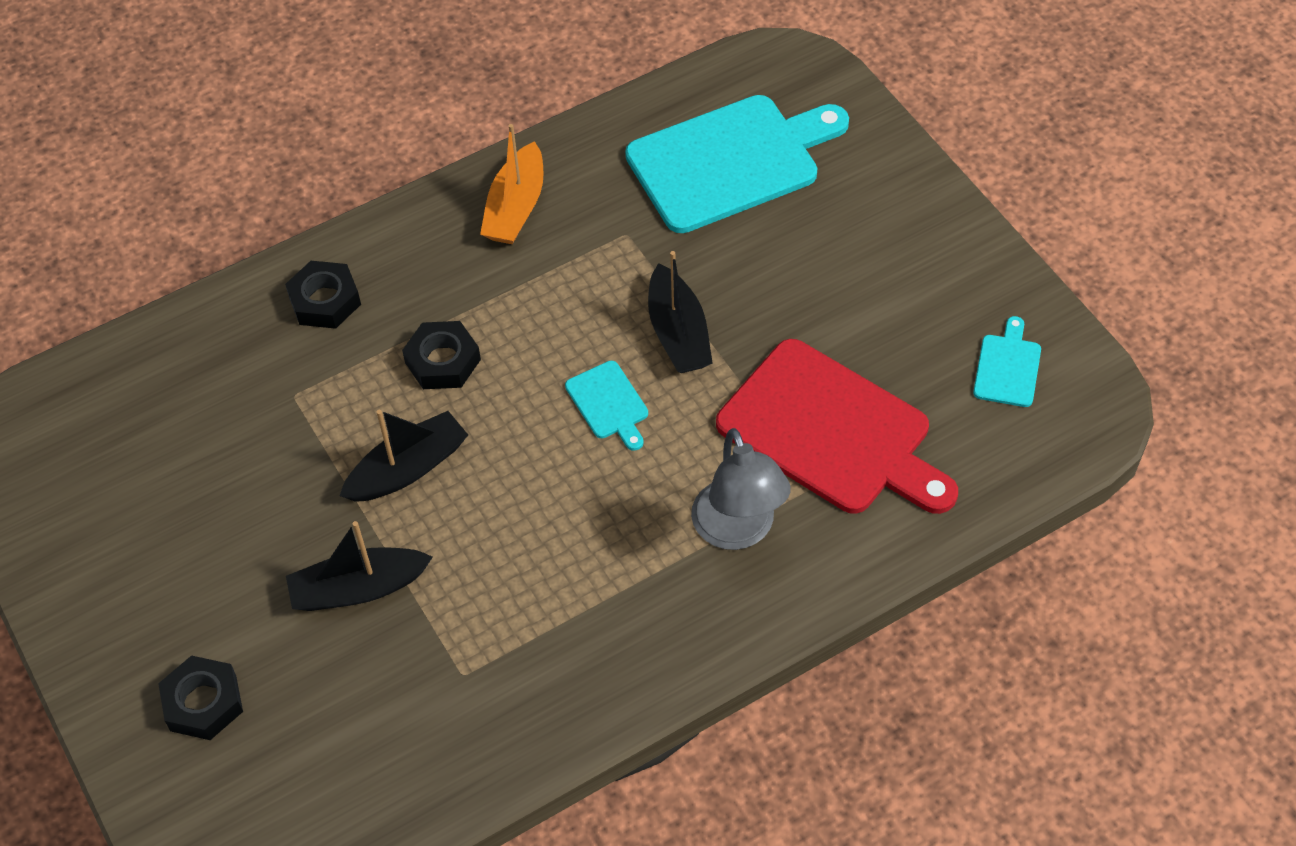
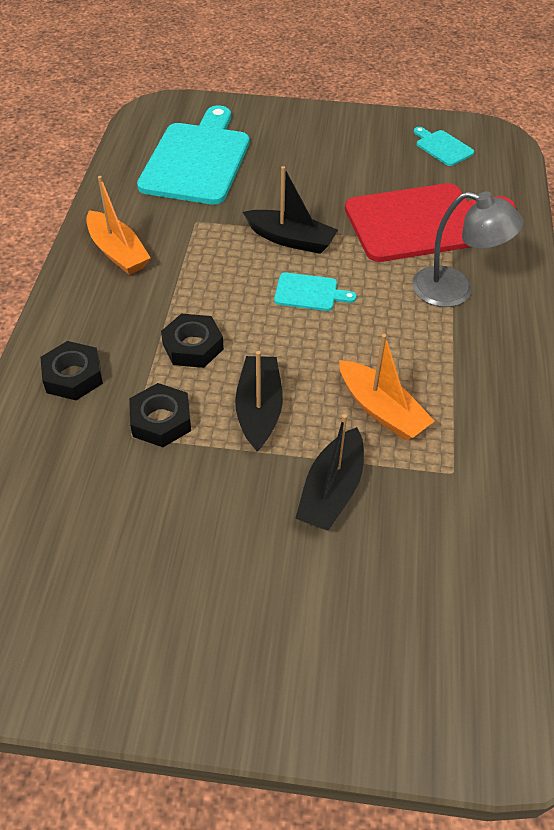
camera: 55 degrees left, 5 degrees down
(203, 703) = (349, 646): black nut -> black nut (161, 420)
(494, 568) = (381, 410): none -> orange boat

